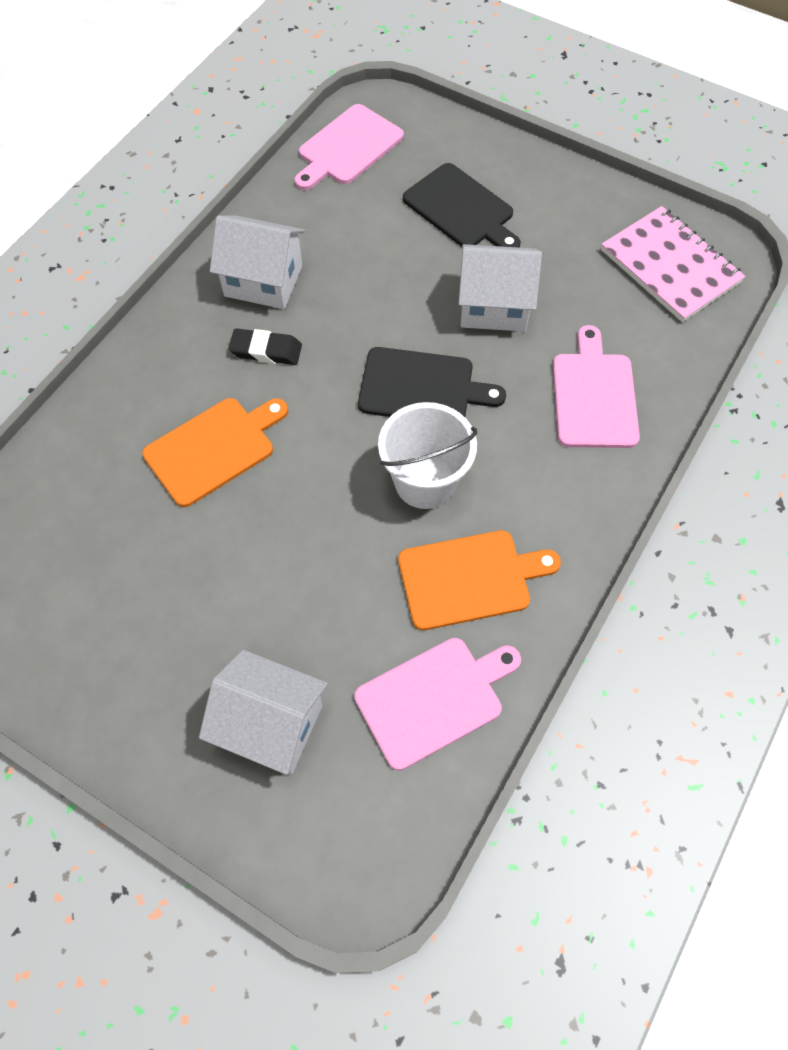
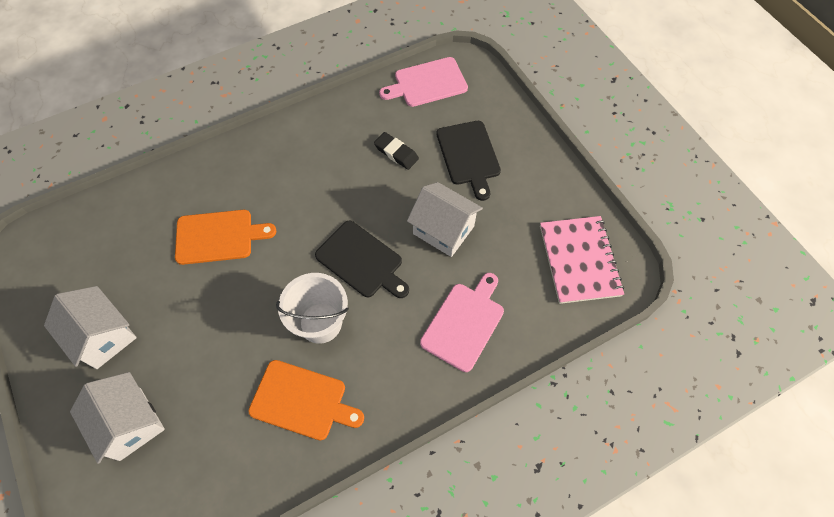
camera: 30 degrees right, 0 degrees up
(263, 281) = (318, 146): white house -> white house (103, 336)
(266, 350) = (289, 190): black eraser -> black eraser (396, 153)
(434, 699) = (227, 465): pink cutting board -> none

